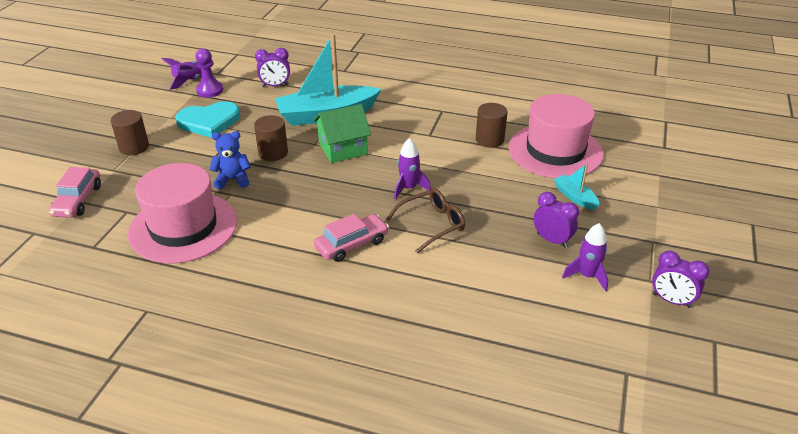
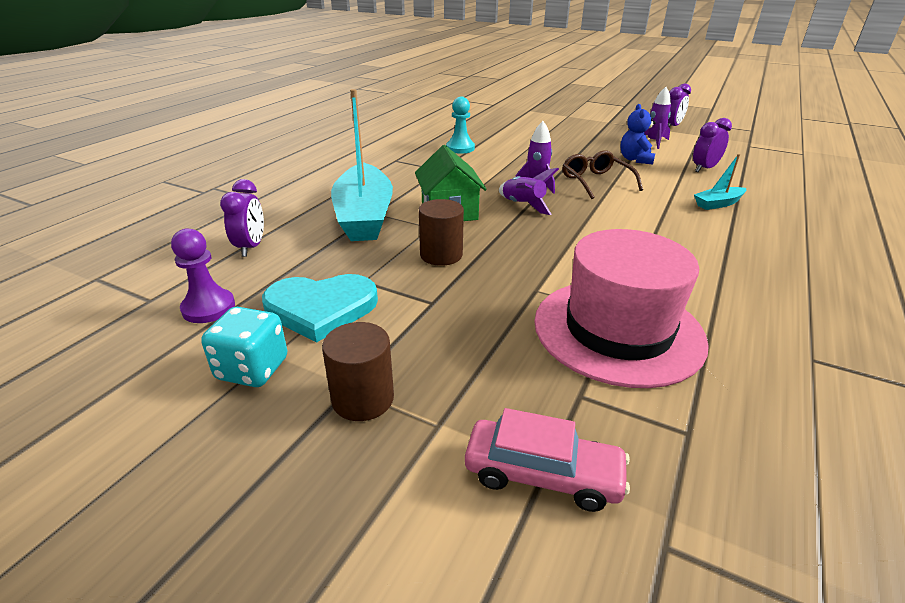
camera: 80 degrees left, 5 degrees down
(159, 114) = (252, 369): none -> turquoise dice
(190, 81) = (146, 331): purple rocket -> purple rocket (522, 205)
(209, 122) = (321, 308): turquoise heart -> turquoise heart turned 90 degrees clockwise
(233, 179) = (500, 287): blue teddy bear -> blue teddy bear (635, 159)
(352, 244) = (634, 218): pink car -> none
(489, 139) = (460, 148): brown cylinder -> turquoise pawn
(552, 240) = (612, 146): purple clock -> purple clock (704, 169)
(555, 151) = (487, 131): pink hat -> none
(575, 197) = (555, 133): turquoise boat -> turquoise boat (718, 204)

